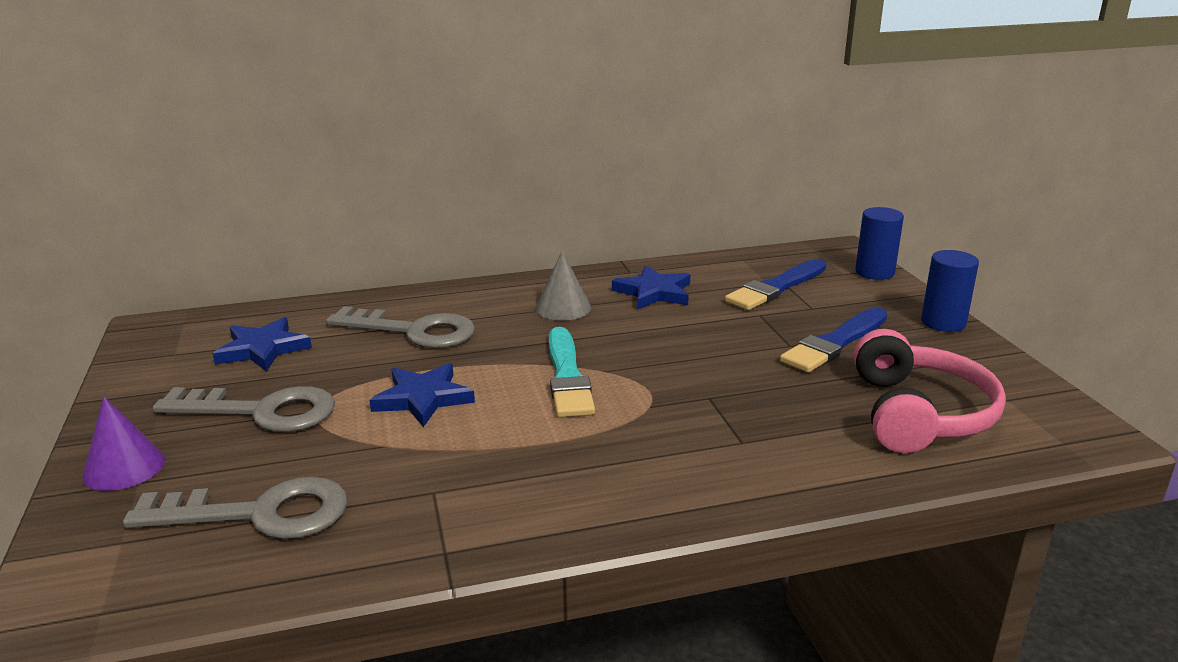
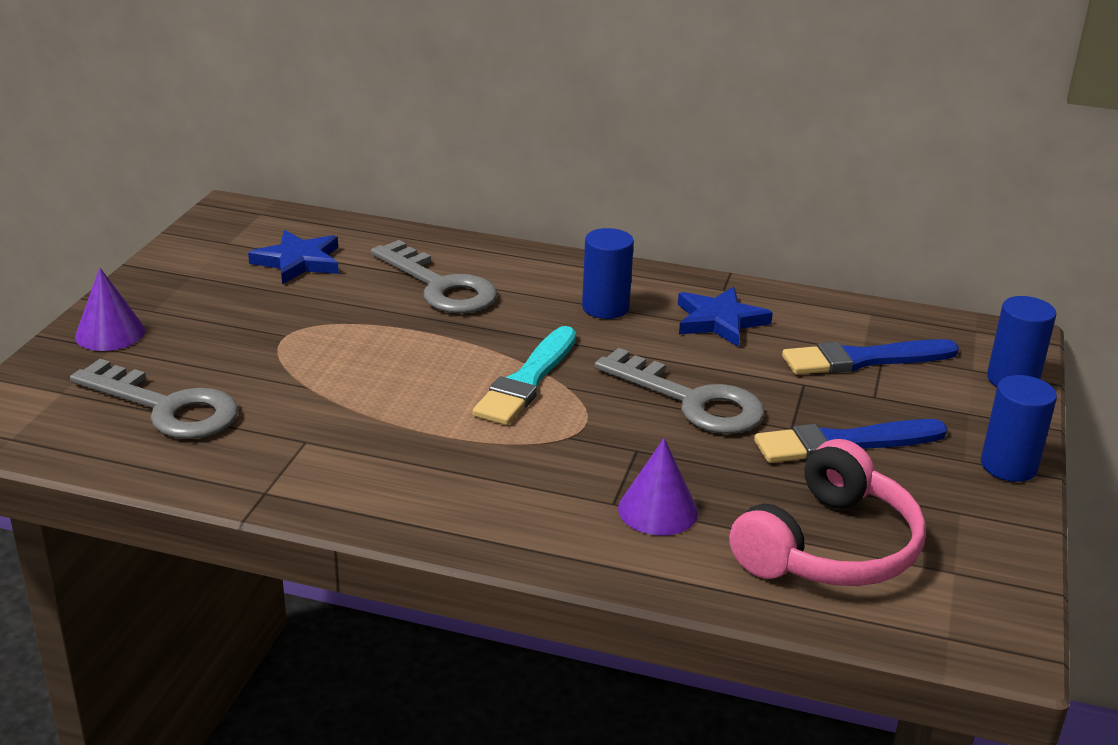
camera: 30 degrees right, 5 degrees up
(262, 411) = (245, 321): grey key -> grey key (692, 401)
(423, 398) = (380, 356): blue star -> none
(563, 308) = (605, 308): grey cone -> blue cylinder
(779, 434) = (658, 510): none -> purple cone

